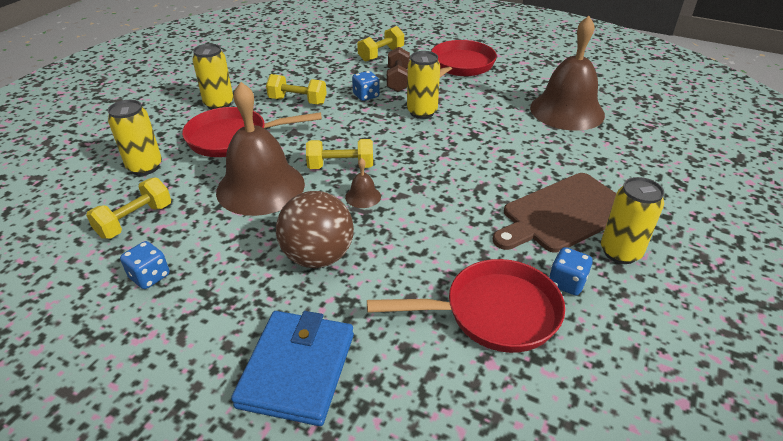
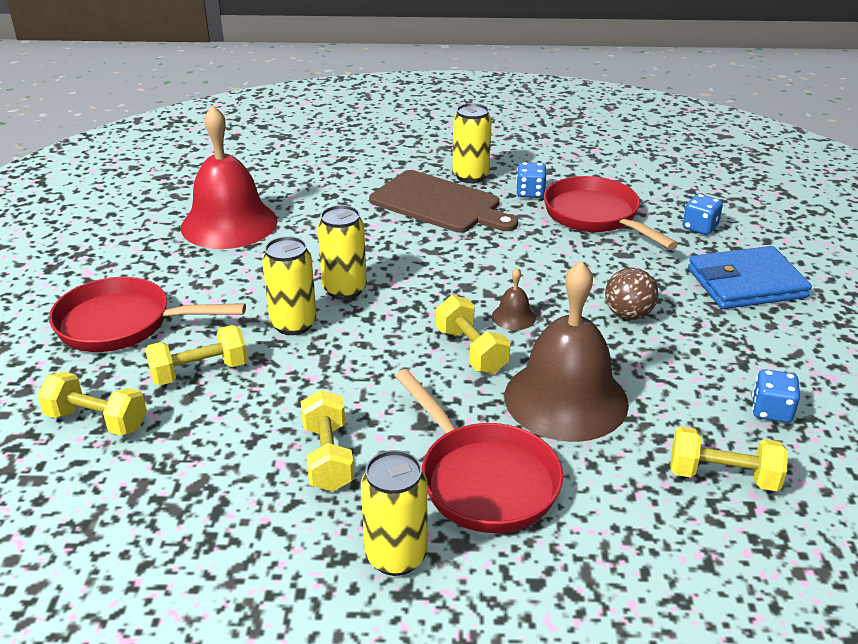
camera: 115 degrees left, 5 degrees down
(145, 167) = (628, 540): yellow can -> yellow can (344, 289)
(318, 257) = (628, 315): brown ball -> brown ball, size x0.64
(366, 96) = (270, 388): blue dice -> blue dice (699, 228)
(398, 80) = (199, 372): brown dumbbell -> yellow dumbbell
(567, 111) = (229, 224): brown bell -> red bell

